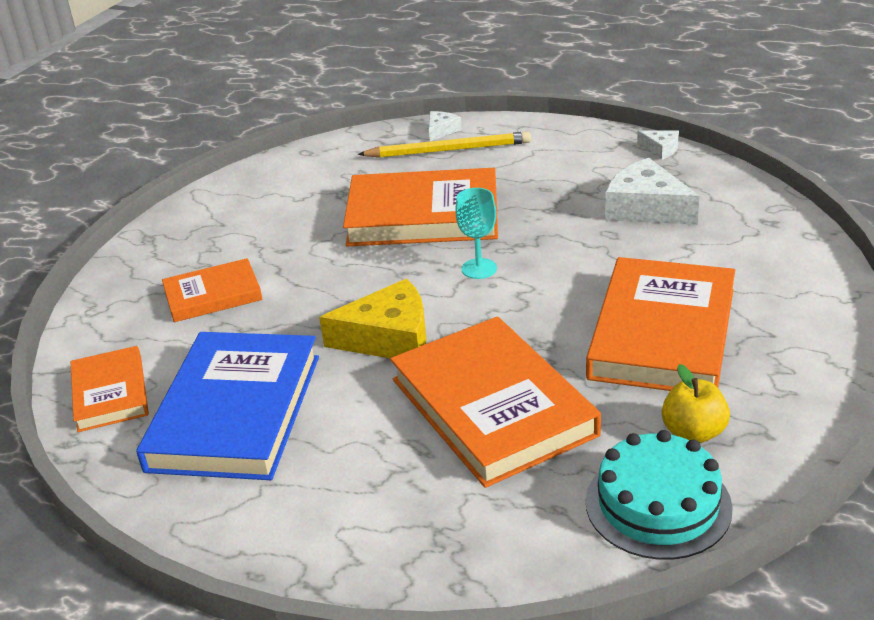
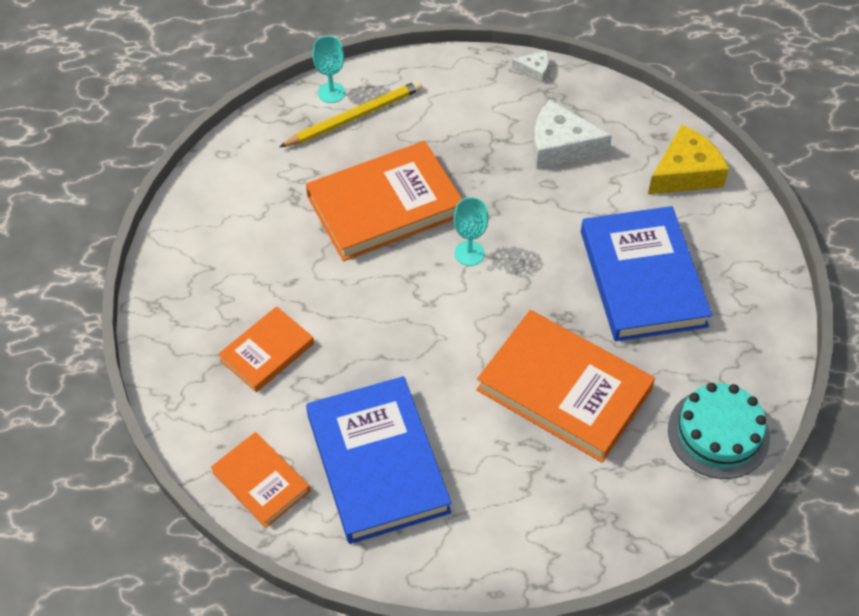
camera: 30 degrees left, 20 degrees up
(389, 338) = (446, 349): yellow cheese -> yellow cheese (685, 172)
(441, 131) = (331, 93): white cheese -> turquoise goblet
(662, 333) = (642, 278): orange book -> blue book
(693, 432) = (709, 364): yellow apple -> none

